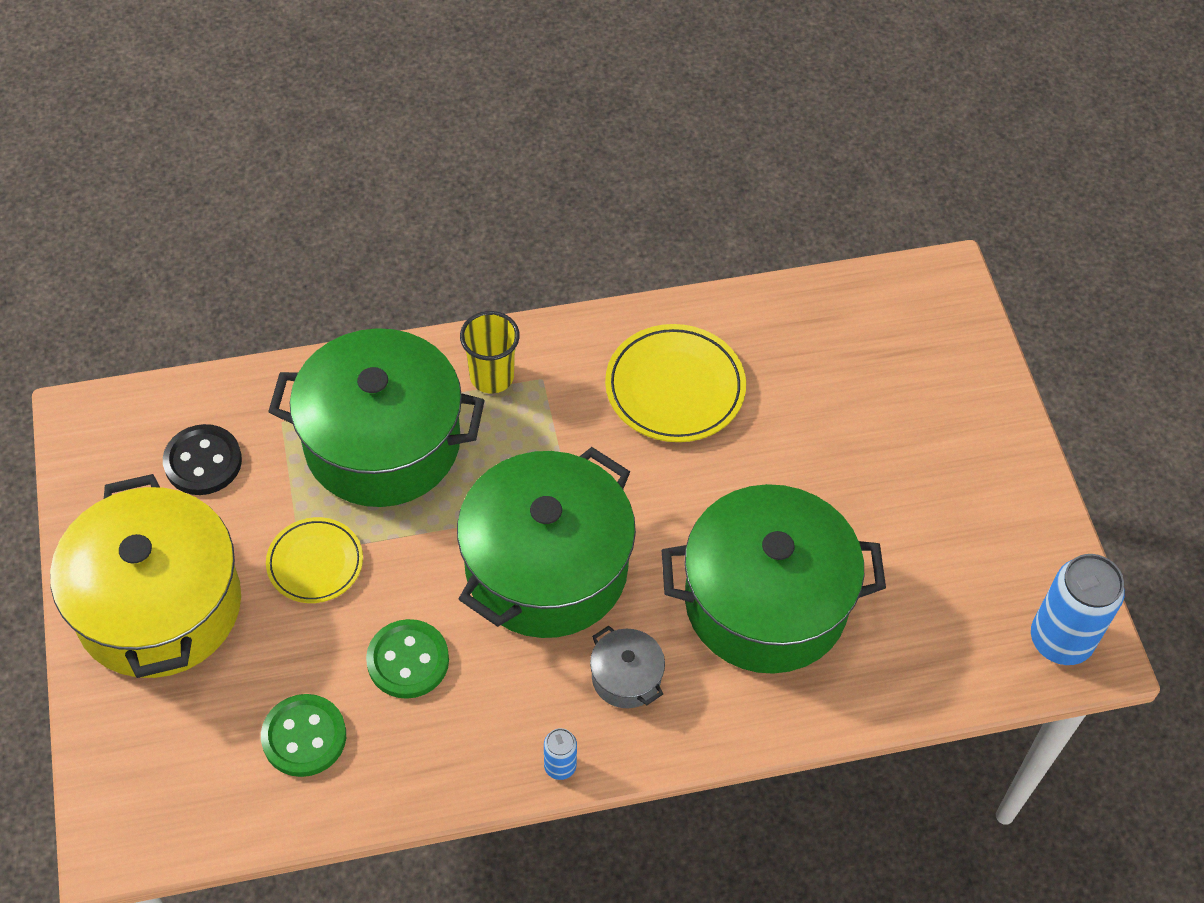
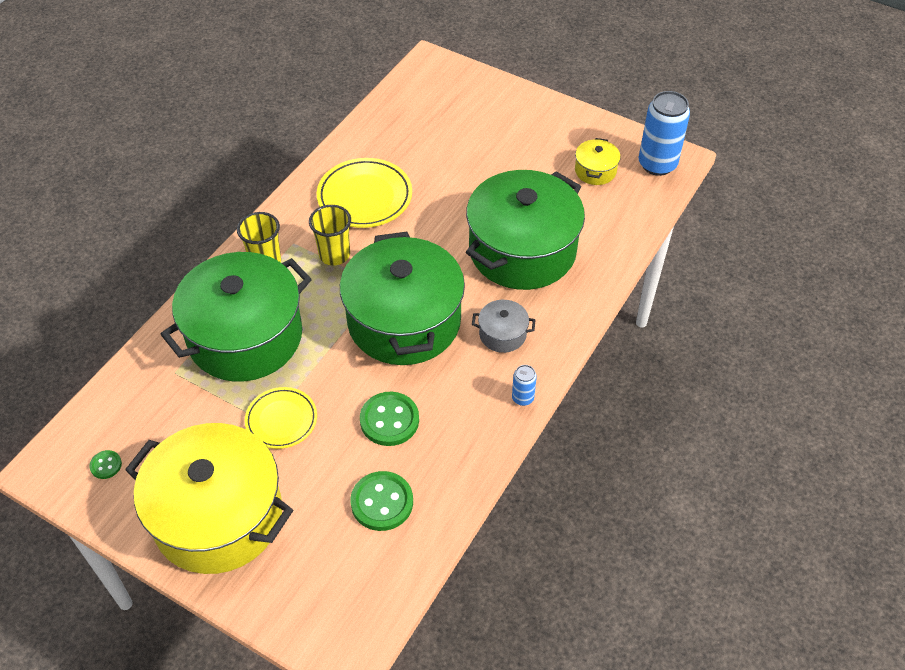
camera: 45 degrees left, 5 degrees down
(128, 462) = (106, 465): none -> green button
(203, 462) = (152, 428): black button -> none
(566, 429) = (334, 255): none -> yellow cup
(972, 581) = (595, 171): none -> yellow pot

